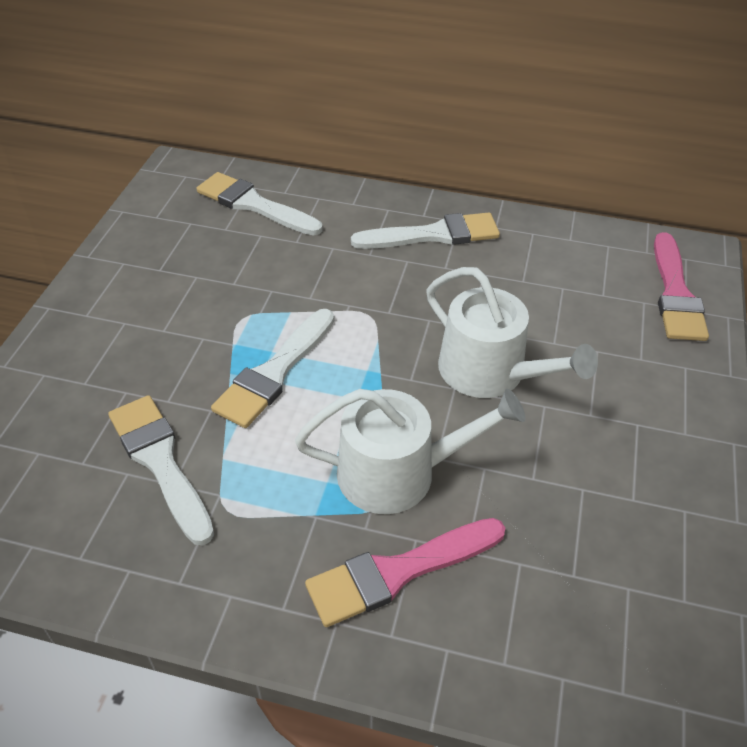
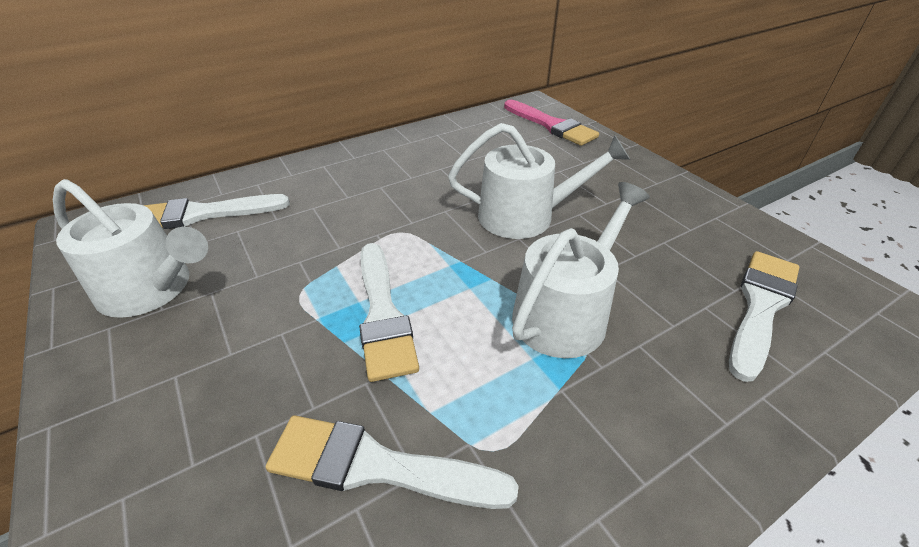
camera: 45 degrees left, 5 degrees down
(168, 250) = (152, 289): none -> white watering can
(397, 572) = (664, 376): pink brush -> none
(434, 235) = (377, 164): white brush -> white brush (761, 306)

